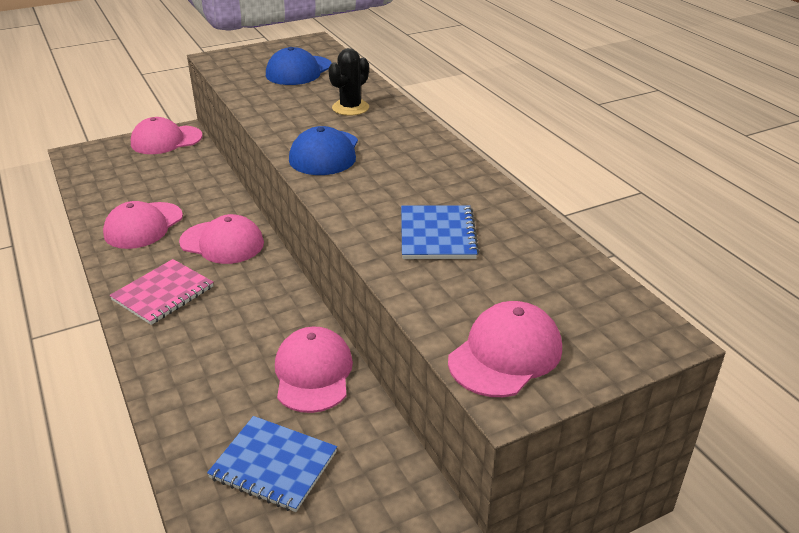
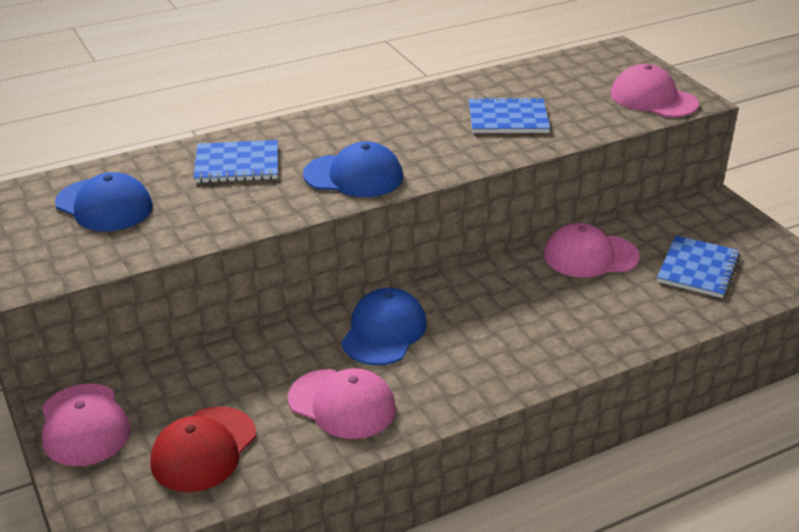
camera: 90 degrees left, 0 degrees up
(124, 178) = (203, 449): none -> red cap
(163, 293) = (486, 363): pink notebook -> none
(222, 243) = (384, 331): pink cap -> blue cap
(350, 108) = (237, 164): black cactus -> blue notebook

